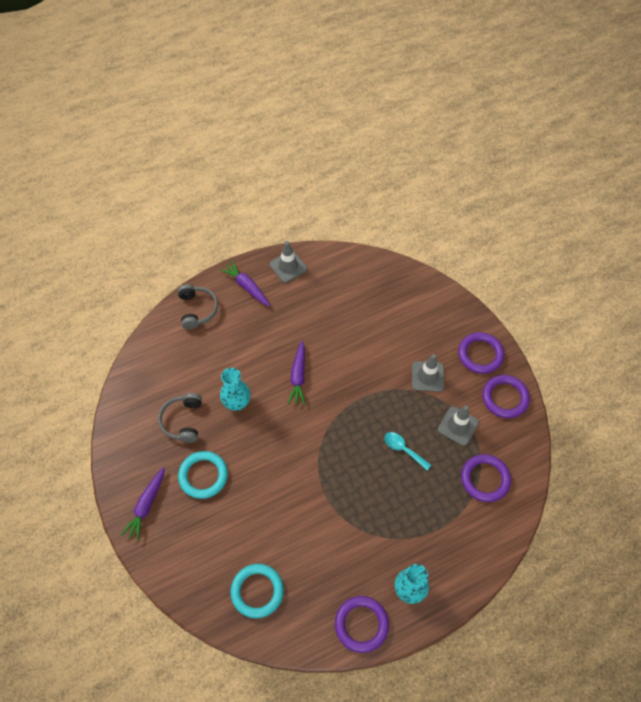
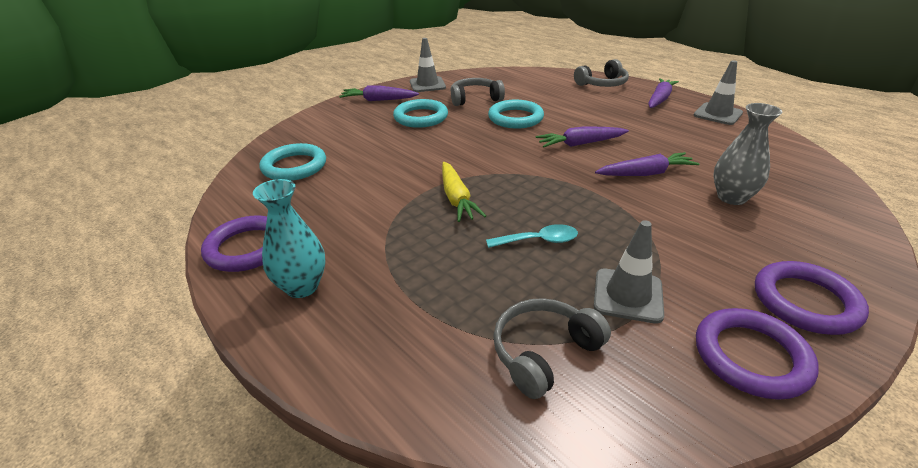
camera: 75 degrees right, 25 degrees down
(237, 402) = (515, 118): turquoise vase -> turquoise ring
(344, 481) = (456, 198): none -> yellow carrot
(352, 357) = (645, 173): none -> purple carrot
(393, 328) = (731, 197): none -> grey vase
(403, 449) = (538, 241): turquoise spoon -> turquoise spoon turned 60 degrees clockwise
(427, 376) = (688, 244): grey traffic cone -> grey traffic cone (427, 85)
(485, 479) = (544, 352): purple ring -> grey headphones

